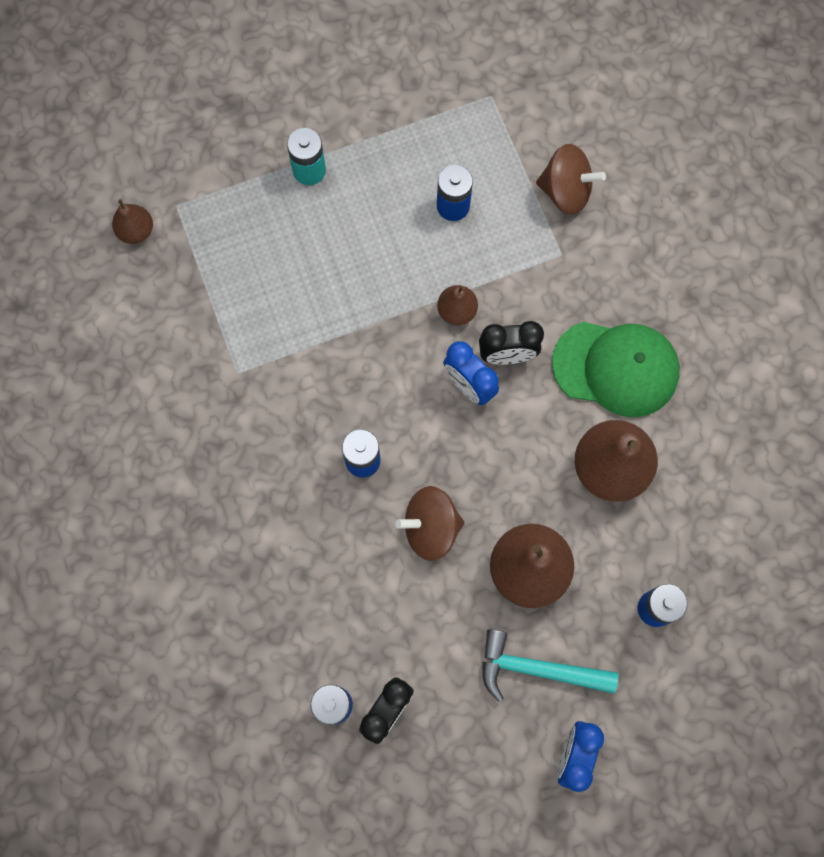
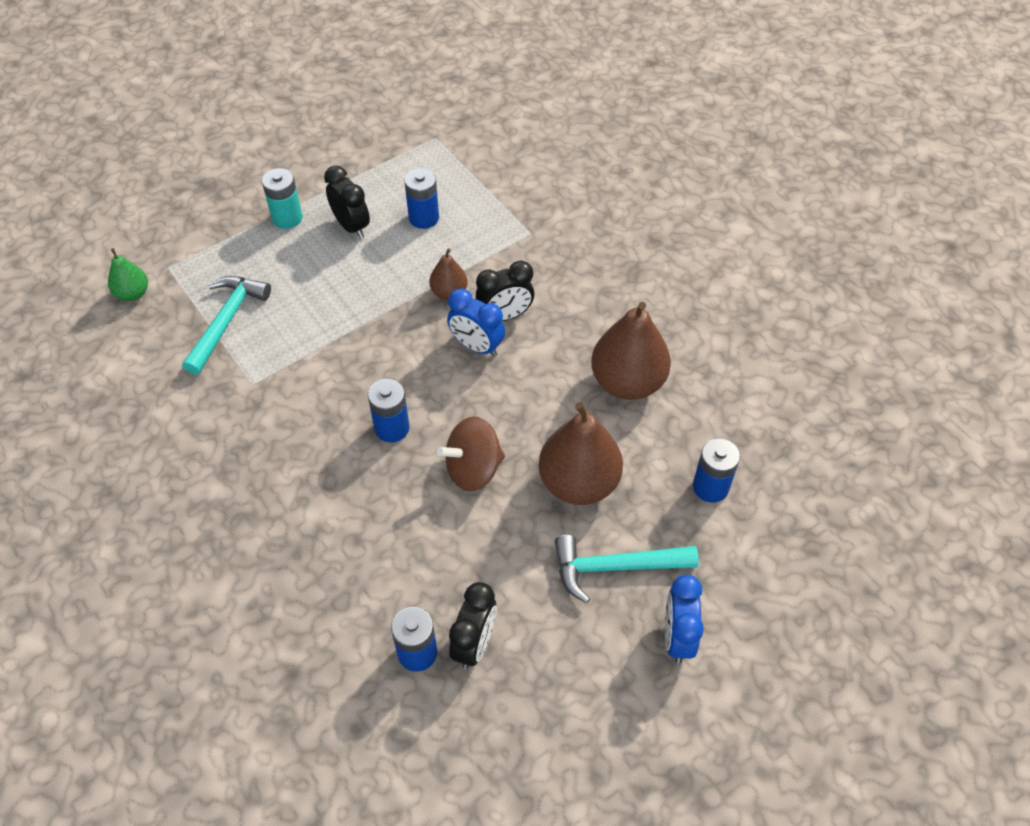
camera: 15 degrees left, 20 degrees down
(136, 231) = (133, 293): brown pear -> green pear
(224, 290) = (226, 321): none -> turquoise hammer
(374, 198) = (351, 226): none -> black clock
(566, 191) = (520, 189): brown spinning top -> none
(616, 368) = (606, 305): green cap -> none

